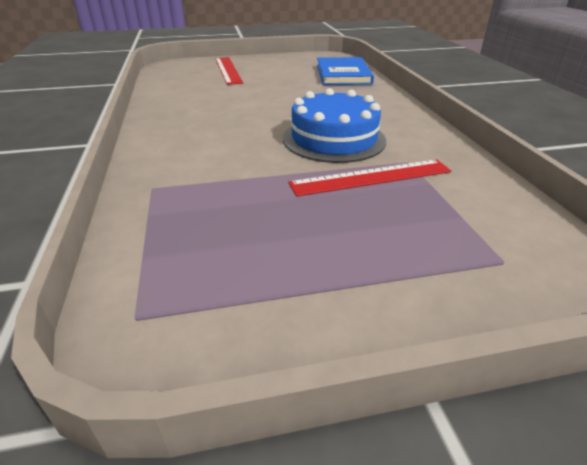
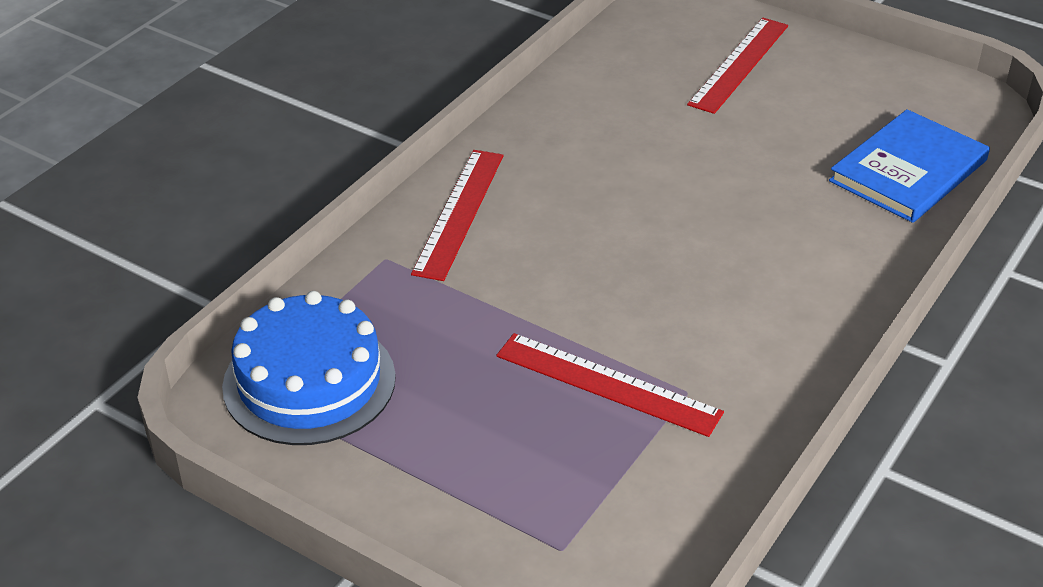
camera: 45 degrees right, 5 degrees up
(170, 152) = (459, 213): none -> red ruler
(334, 139) = (662, 302): blue cake -> blue cake (309, 381)

